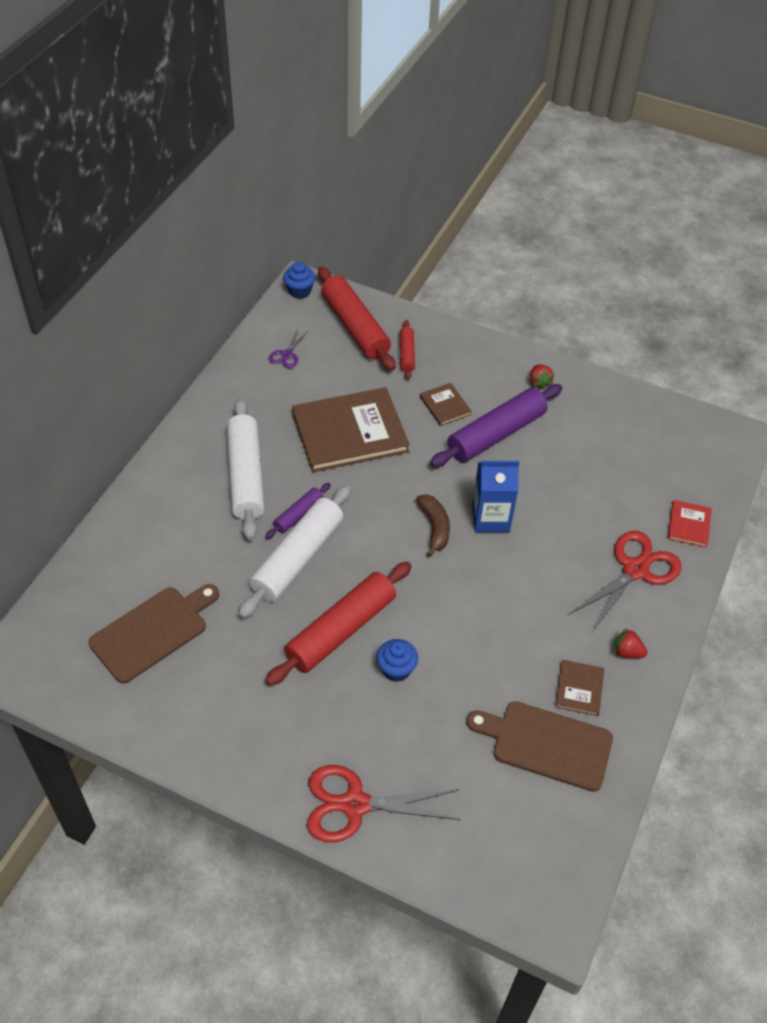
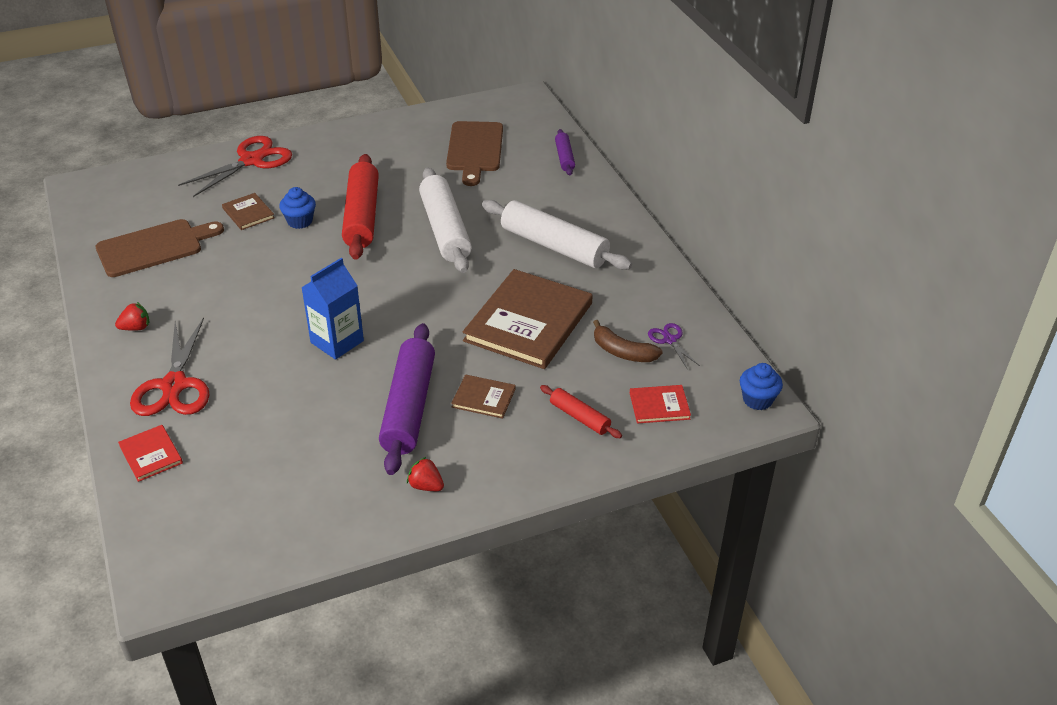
camera: 135 degrees right, 10 degrees down
(298, 514) = (482, 250): purple rolling pin -> purple rolling pin (564, 157)
(355, 327) = (659, 406): red rolling pin -> red book
(435, 527) = (373, 307): brown banana -> brown banana (622, 352)
(579, 689) = (156, 286): brown book -> brown book (248, 213)

